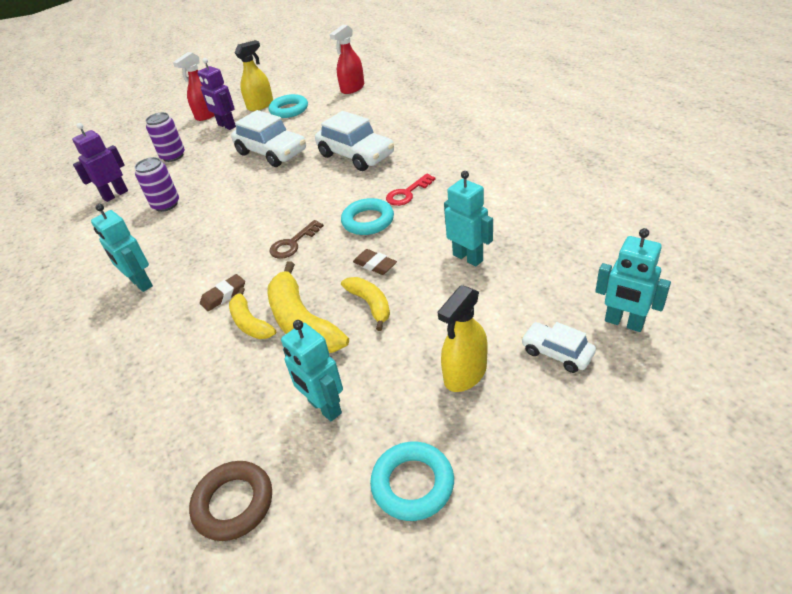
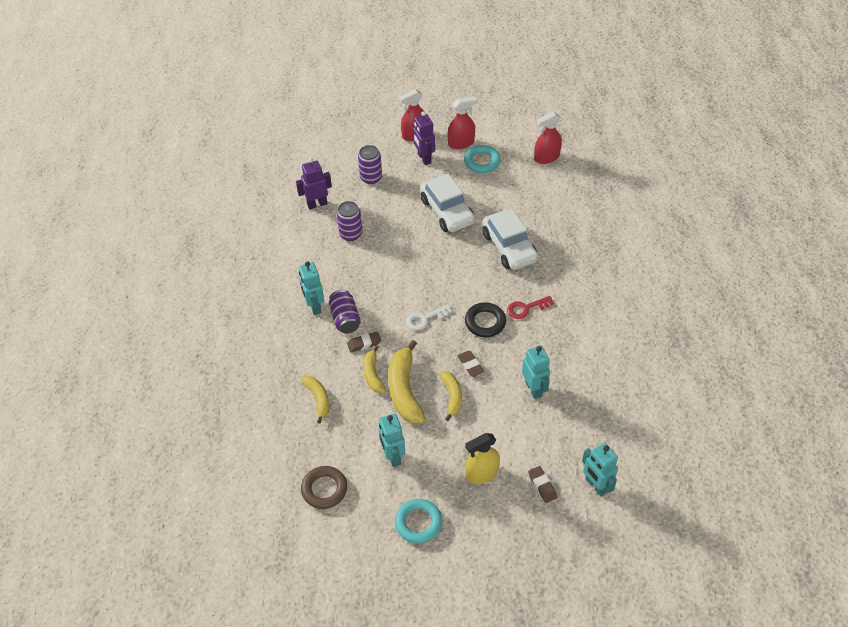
camera: 20 degrees right, 10 degrees up
(180, 382) = (318, 399): none -> yellow banana
(188, 280) = (345, 319): none -> purple can
(260, 105) = (461, 143): yellow spray bottle -> red spray bottle
(293, 243) = (425, 319): brown key -> white key
(368, 221) = (485, 322): turquoise ring -> black ring
(557, 353) = (542, 486): white car -> brown eraser

